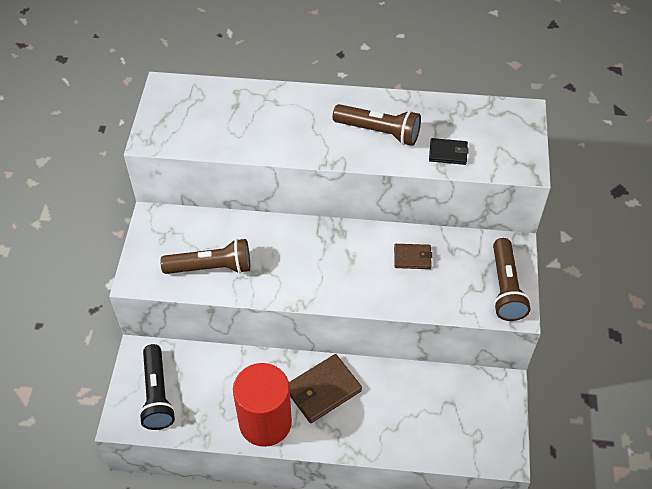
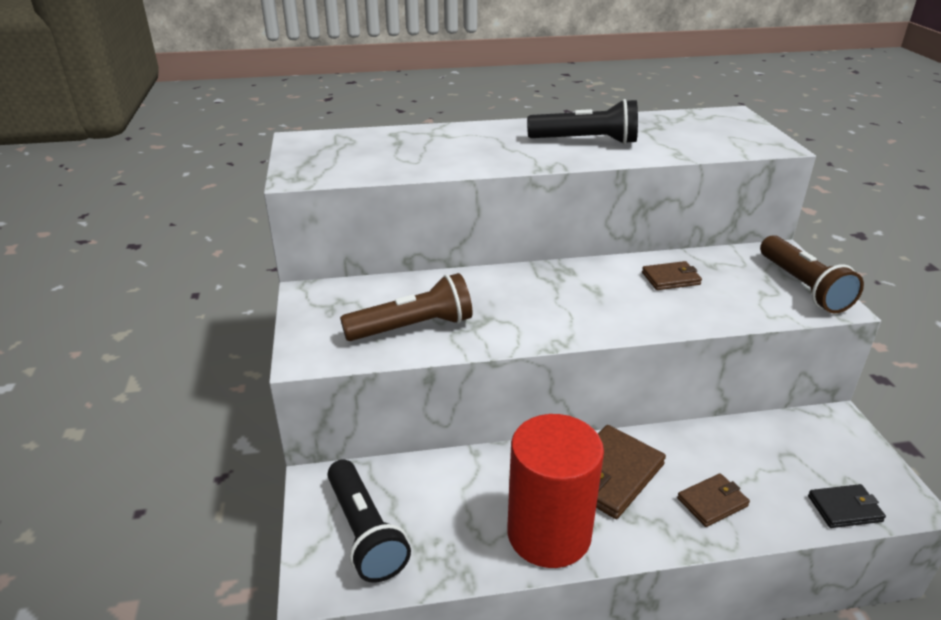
camera: 15 degrees left, 20 degrees down
(377, 426) = (712, 502): none -> brown wallet
(379, 132) = (586, 141): brown flashlight -> black flashlight
(448, 153) = (678, 146): black wallet -> black wallet (845, 509)

